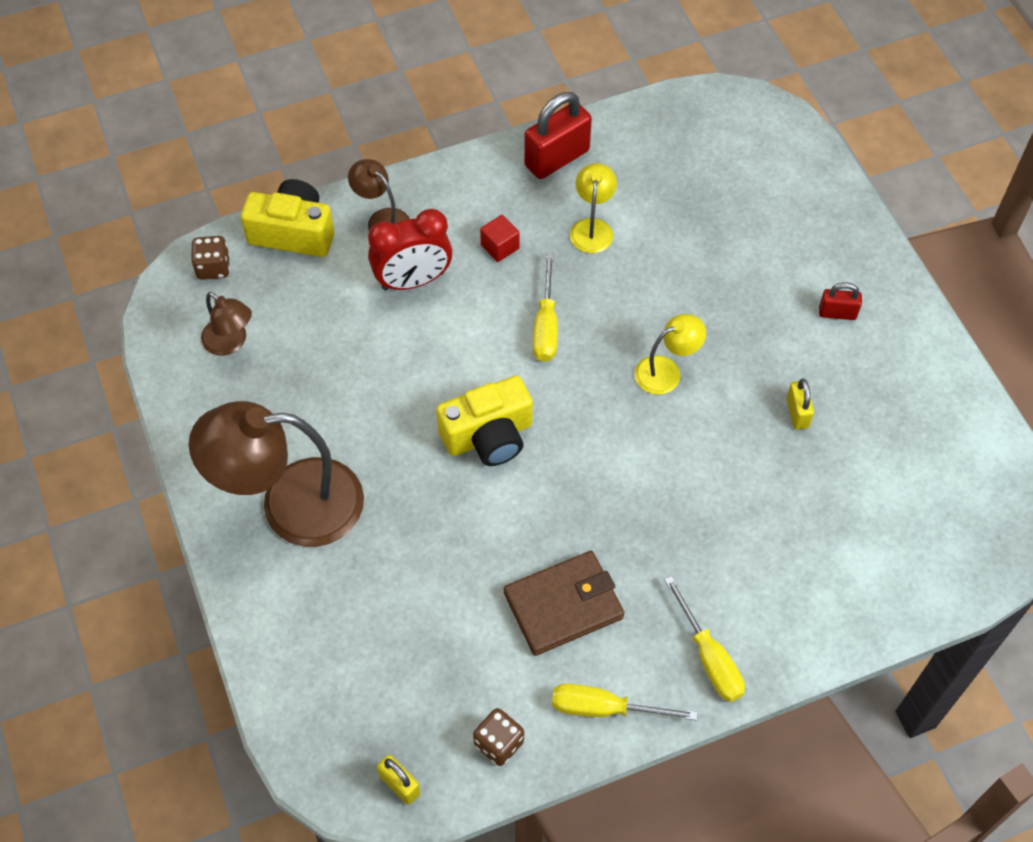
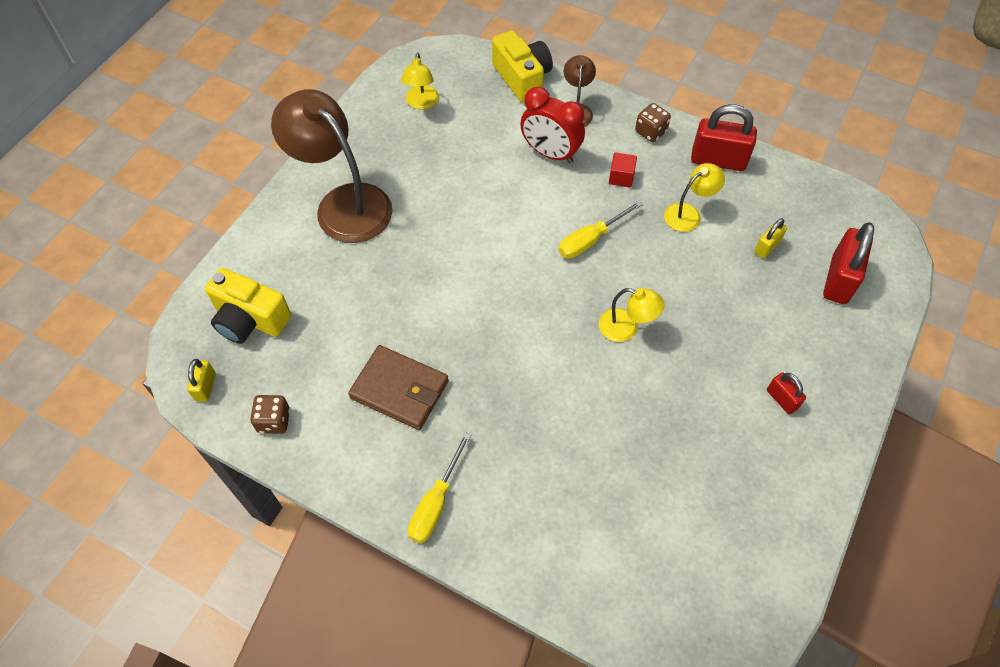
camera: 50 degrees right, 0 degrees up
(213, 267) = (461, 61): brown dice -> brown dice (650, 132)
(231, 343) = (421, 103): brown lamp -> yellow lamp
(488, 436) = (482, 266): yellow camera -> yellow camera (250, 319)
(605, 708) = (346, 465): yellow screwdriver -> none
(763, 177) = (839, 280): none -> red padlock
(797, 413) = (675, 429): yellow padlock -> yellow padlock (767, 247)

